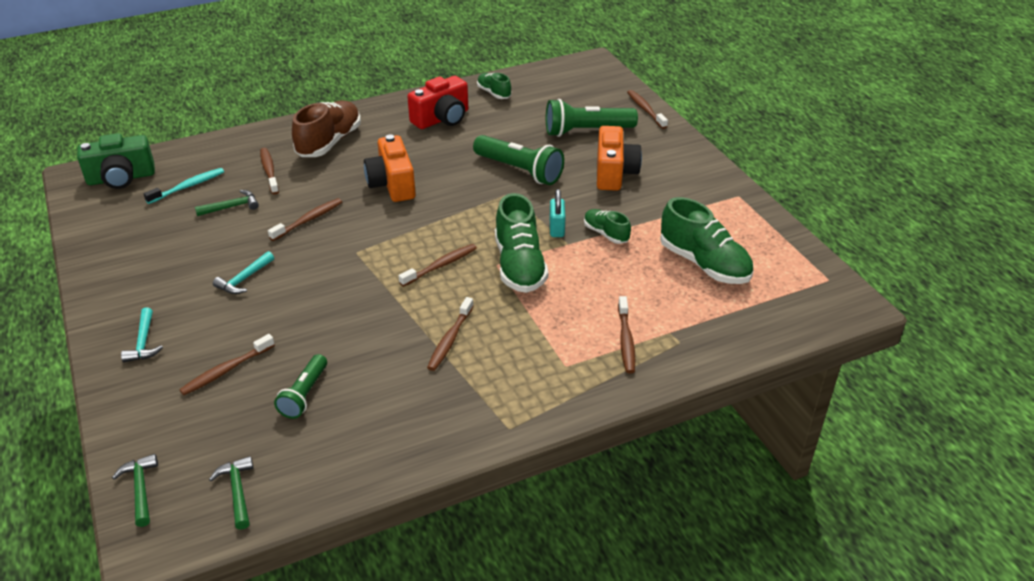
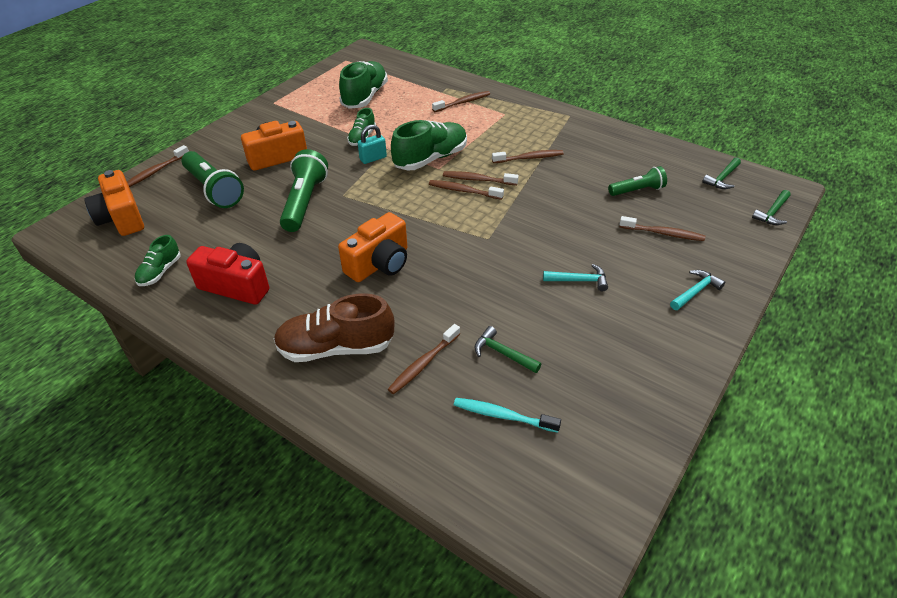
camera: 120 degrees left, 5 degrees up
(121, 178) = (542, 498): green camera -> none
(308, 220) = (475, 288): brown toothbrush -> brown toothbrush (478, 180)
(583, 87) = (122, 218): none -> orange camera

